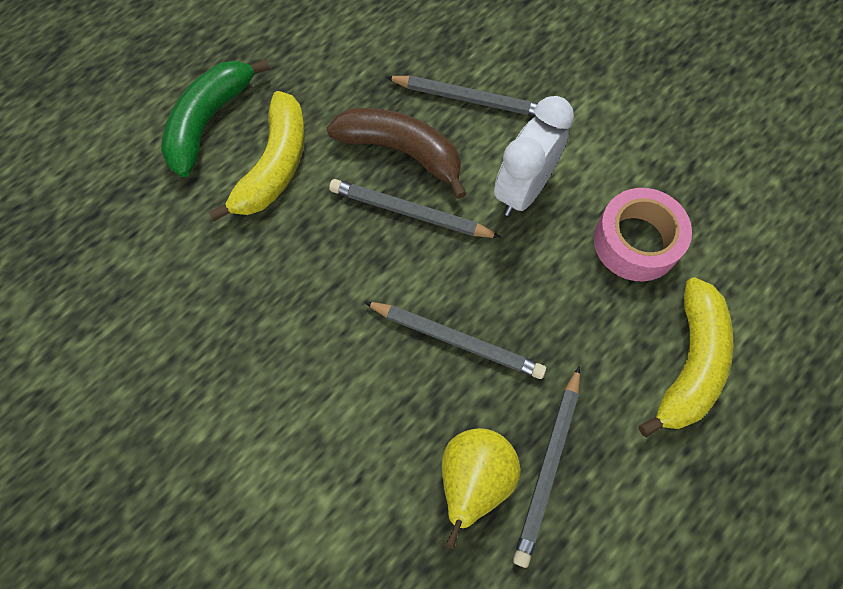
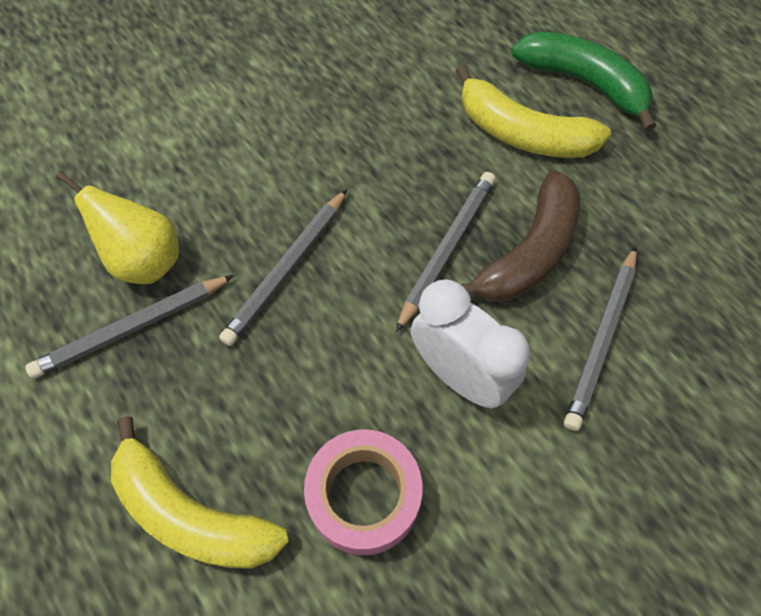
camera: 100 degrees right, 5 degrees down
(547, 467) = (131, 328): grey pencil -> grey pencil turned 60 degrees counterclockwise

